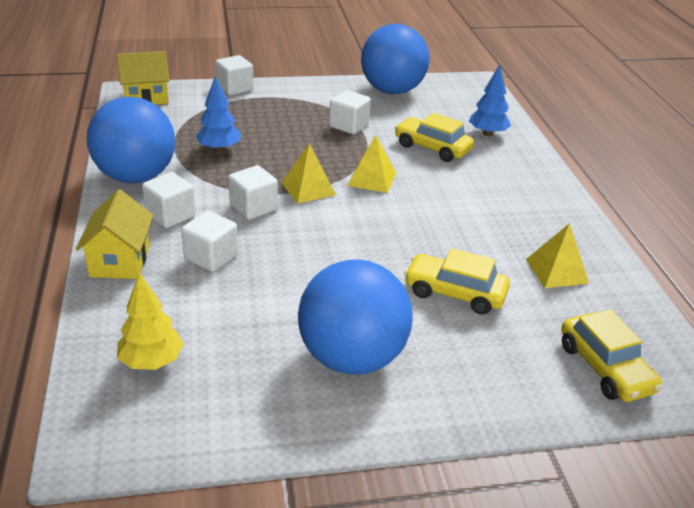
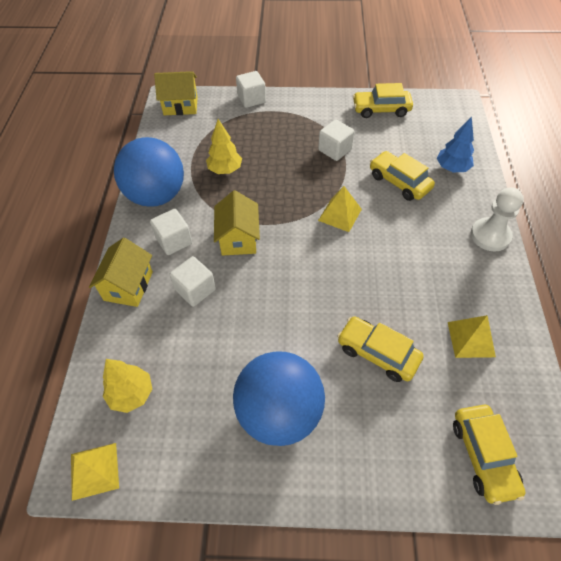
camera: 15 degrees right, 20 degrees up
(219, 149) = (225, 170): blue tree -> yellow tree
(253, 207) = (238, 238): white cube -> yellow house
(308, 188) = (285, 221): yellow pyramid -> yellow pyramid (94, 470)
(392, 91) = (381, 109): blue ball -> yellow car
(548, 185) = (490, 235): none -> white pawn

